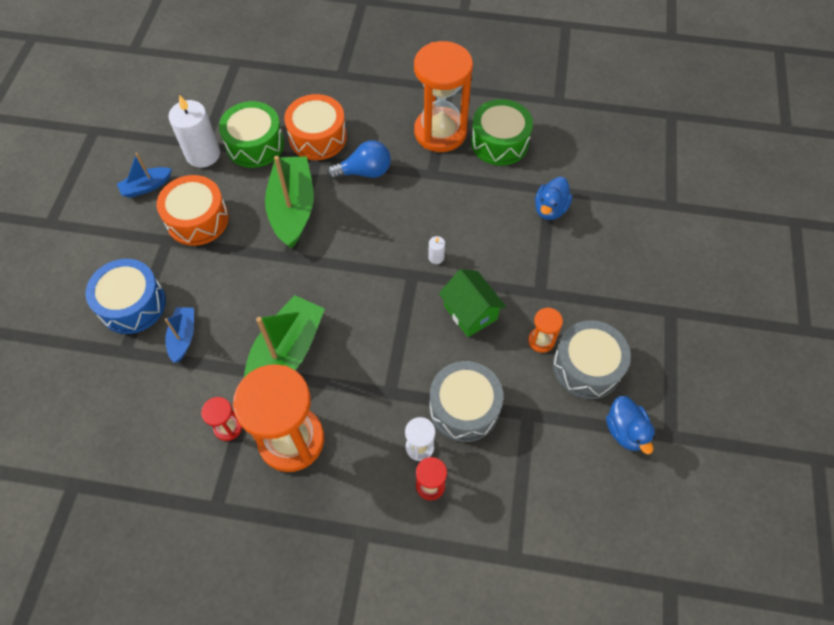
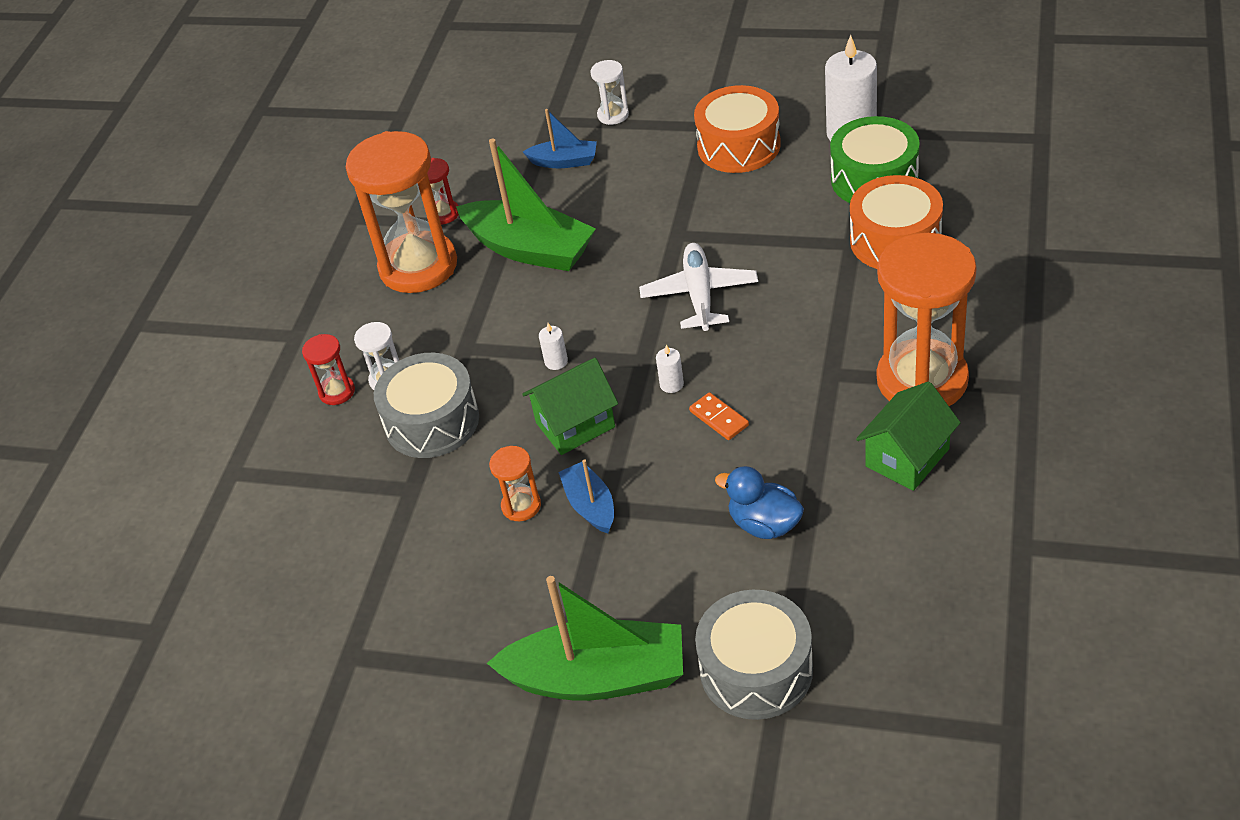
camera: 100 degrees right, 15 degrees down
(132, 304) = (613, 115): blue drum -> white hourglass
(146, 186) = (792, 94): blue boat -> blue boat (590, 505)
(292, 208) = (759, 229): green boat -> green boat (598, 677)
(353, 242) = (699, 294): none -> white plane
(364, 172) = (830, 296): blue light bulb -> none
(409, 328) = (556, 361): none -> white candle
(467, 231) = (719, 418): none -> orange domino
(499, 142) = (907, 457): green drum -> green house
(587, 367) = (472, 559): grey drum -> grey drum (756, 670)
(625, 431) = (367, 599): blue duck -> none

